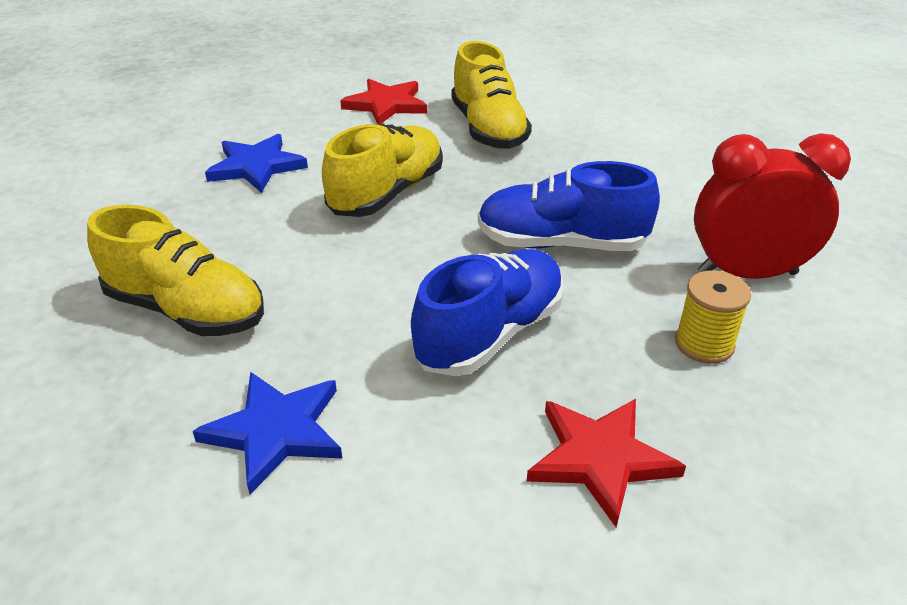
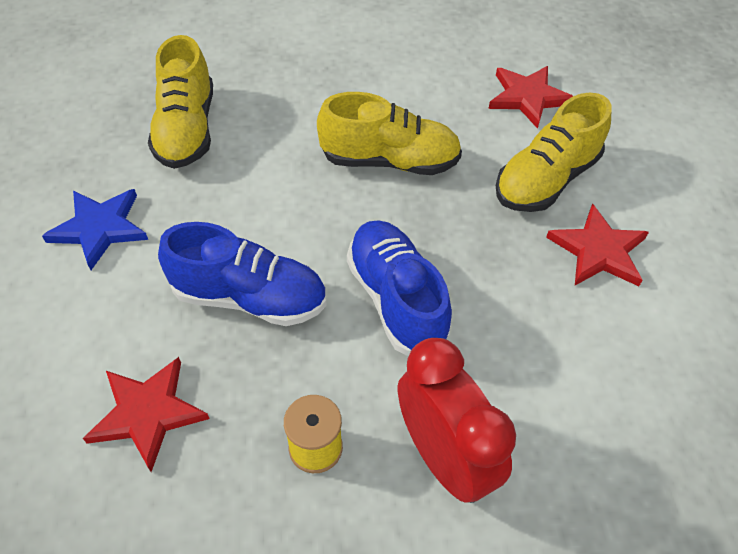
camera: 60 degrees right, 15 degrees up
(256, 167) = (370, 74): blue star -> none
(582, 134) = (598, 251): none -> red star

